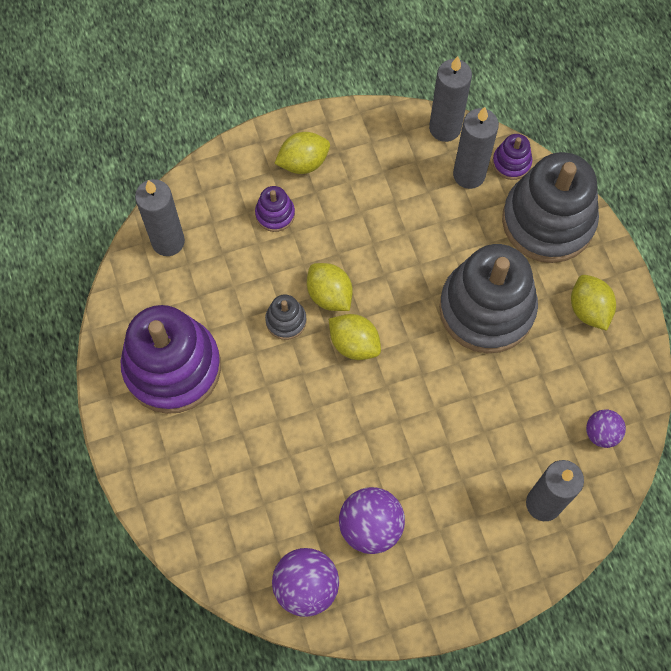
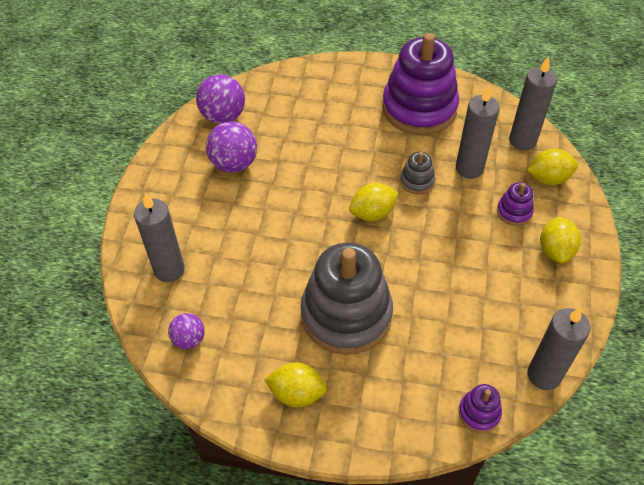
camera: 120 degrees right, 15 degrees down
(329, 295) = (422, 216): yellow lemon -> yellow lemon (548, 178)
(469, 175) = (483, 369): grey candle -> grey candle (469, 168)
(548, 221) = (401, 410): grey stacking toy -> none

